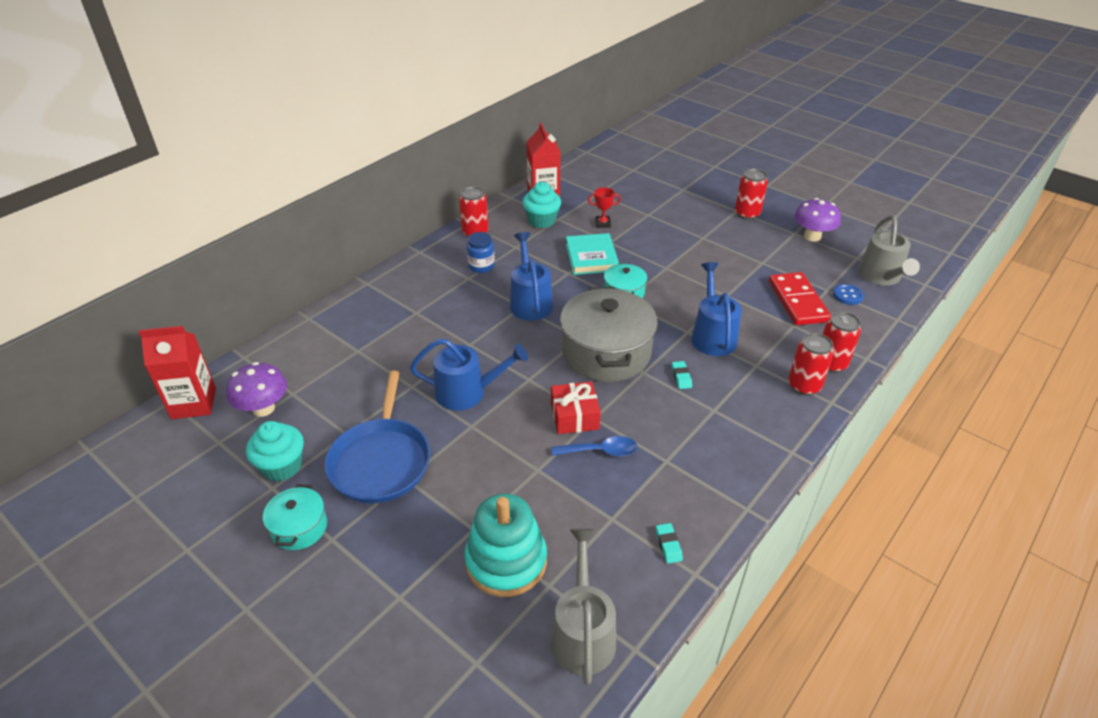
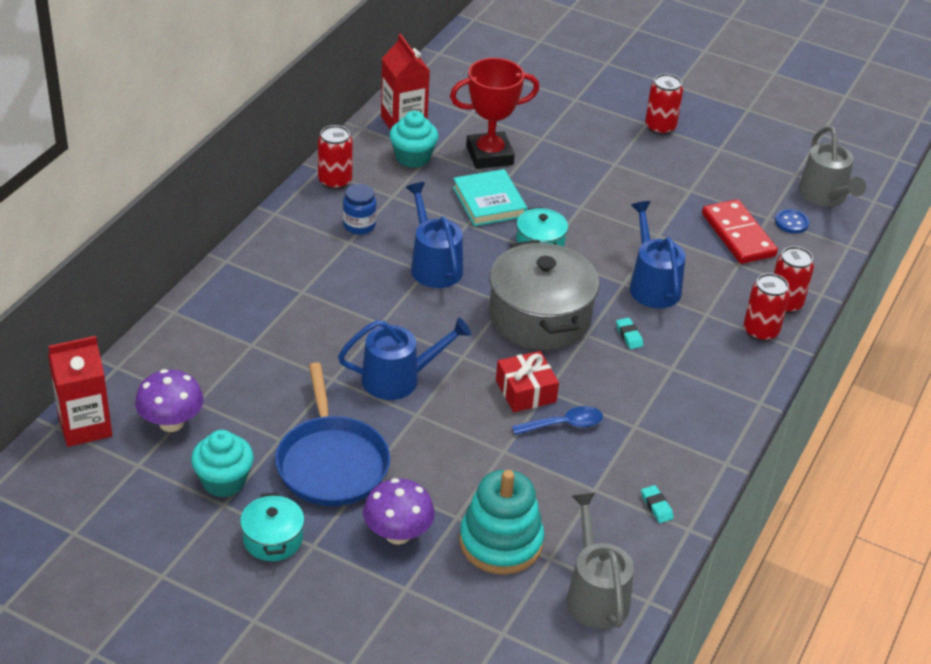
camera: 15 degrees left, 0 degrees up
(602, 224) = (489, 155): red trophy -> red trophy, size x2.18
(812, 236) = (741, 151): purple mushroom -> purple mushroom (397, 534)

